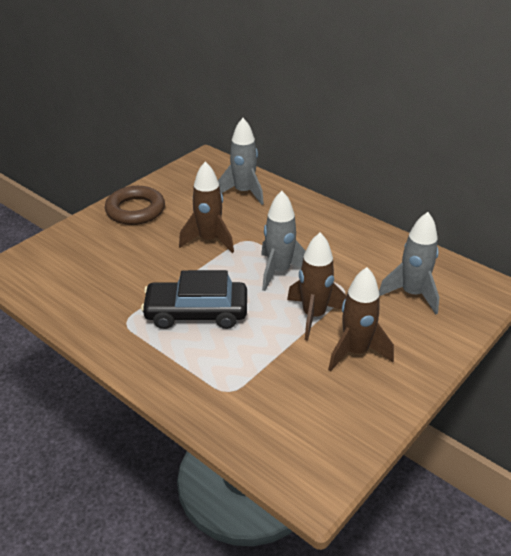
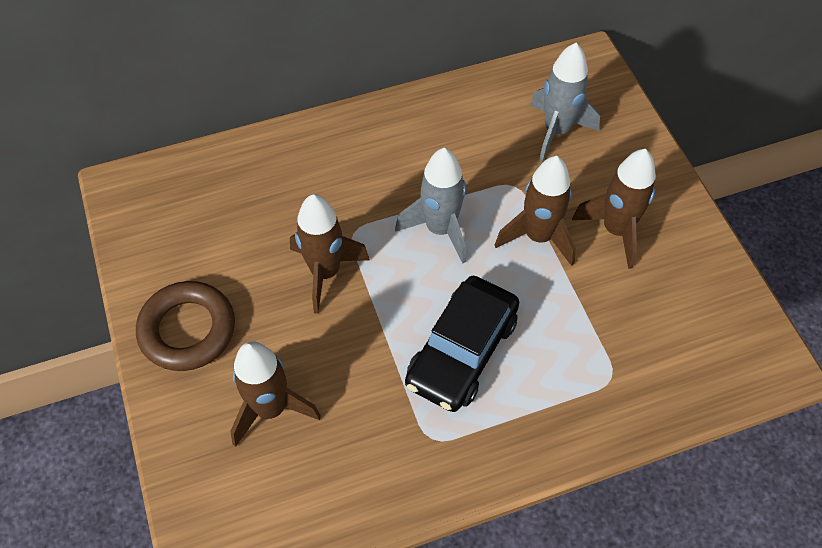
camera: 60 degrees left, 20 degrees up
(106, 255) = (271, 409): none -> brown rocket
(243, 192) = (246, 184): grey rocket -> none

